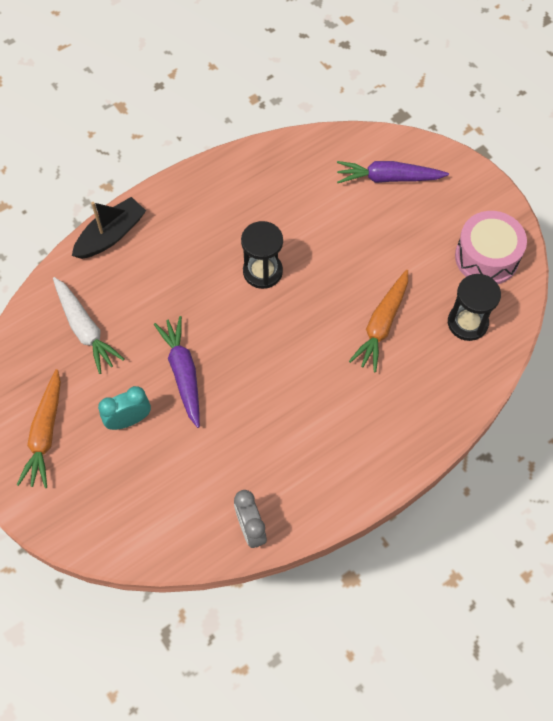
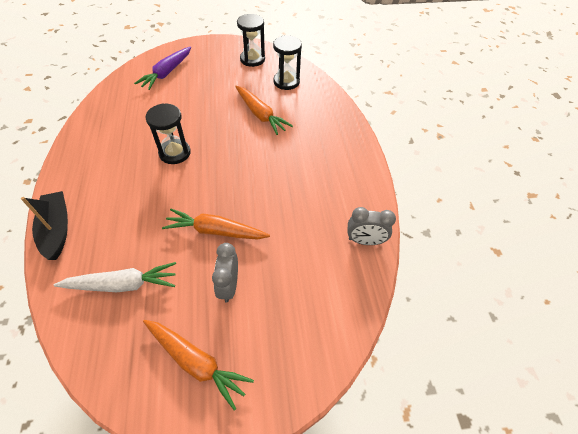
camera: 65 degrees left, 10 degrees down
(129, 420) = (229, 286): turquoise clock -> grey clock
(183, 373) = (215, 231): purple carrot -> orange carrot
(486, 257) = (252, 59): pink drum -> black hourglass

